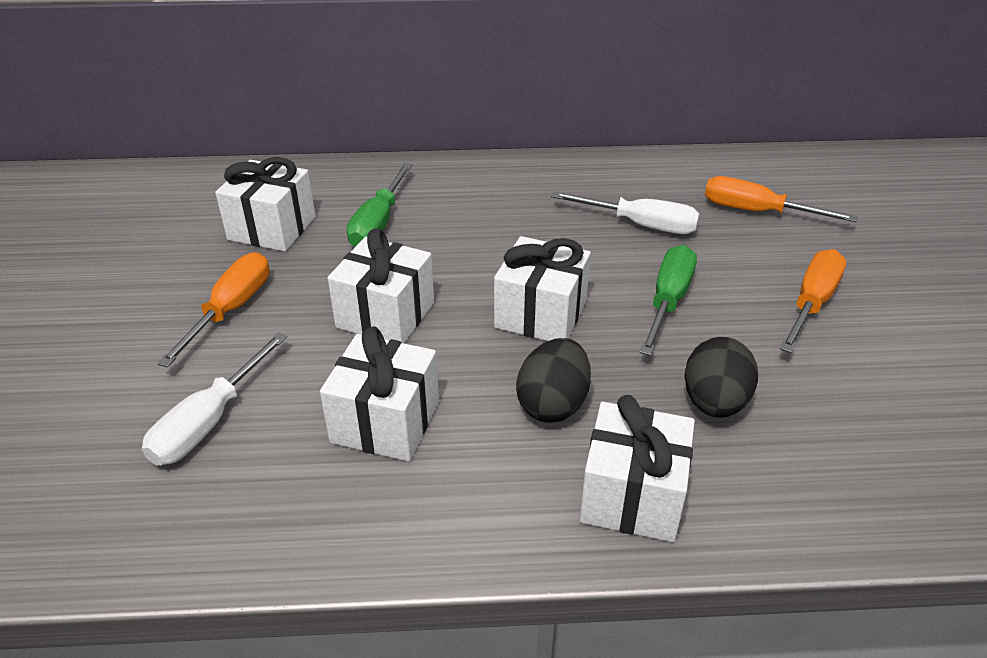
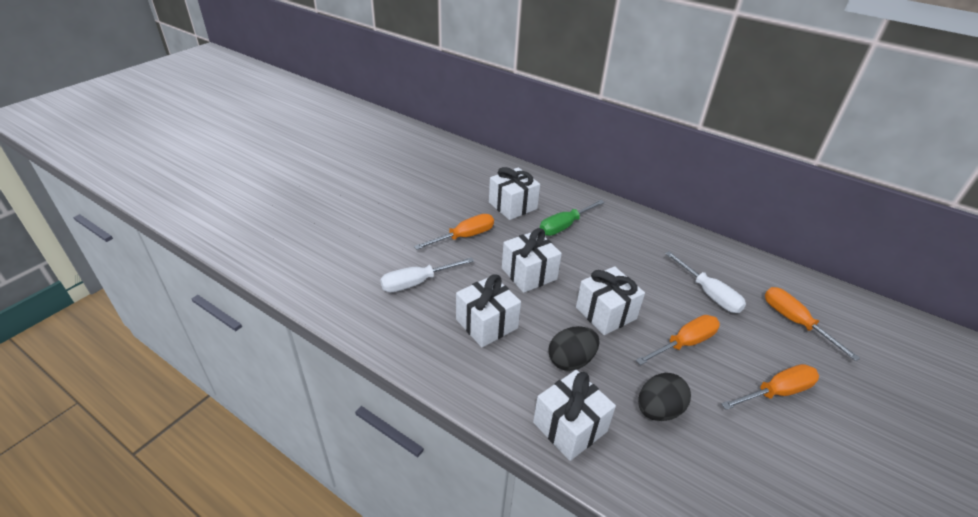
camera: 35 degrees right, 0 degrees up
(668, 301) = (684, 343): green screwdriver -> orange screwdriver

